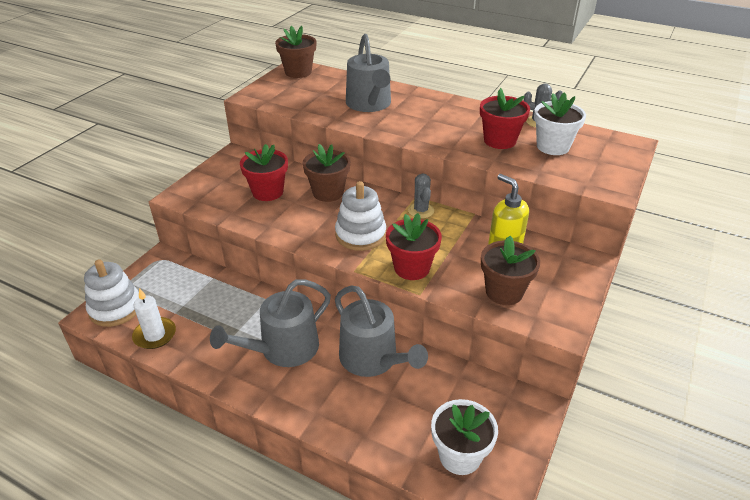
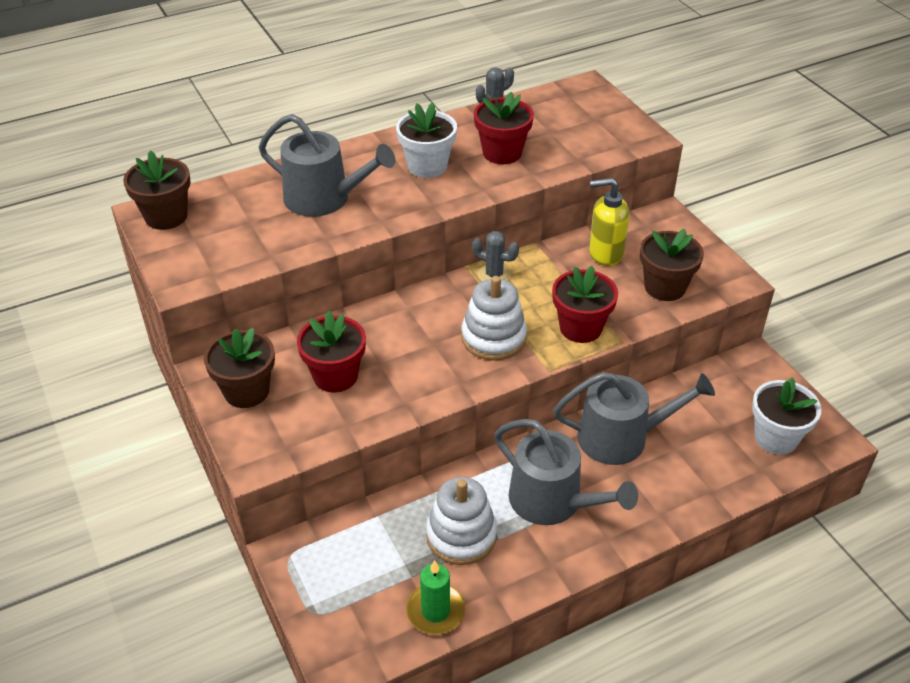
camera: 55 degrees left, 5 degrees up
(115, 308) = (349, 637): white stacking toy -> white stacking toy (461, 535)
(155, 335) = (435, 611): white candle -> green candle
(283, 349) = (553, 501): grey watering can -> grey watering can turned 45 degrees counterclockwise
(328, 192) = (390, 327): brown flower pot -> brown flower pot (246, 391)
(553, 146) = (546, 129): white flower pot -> white flower pot (427, 166)

